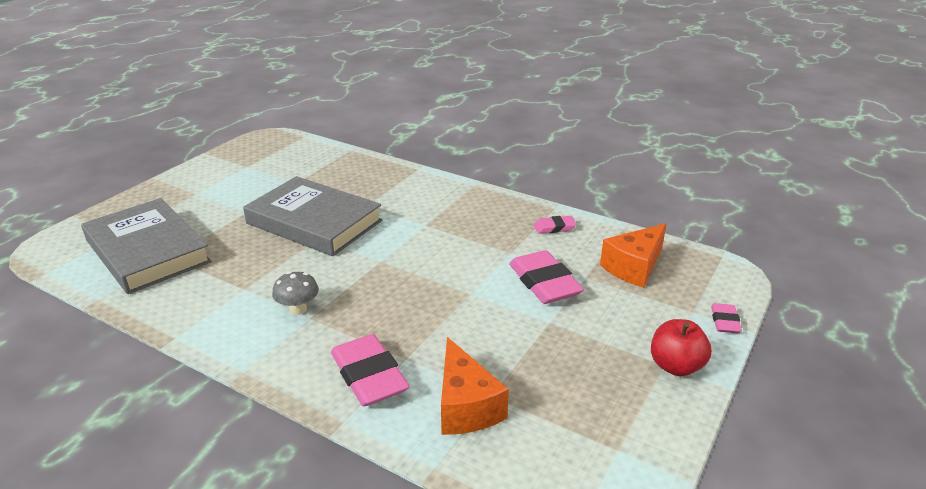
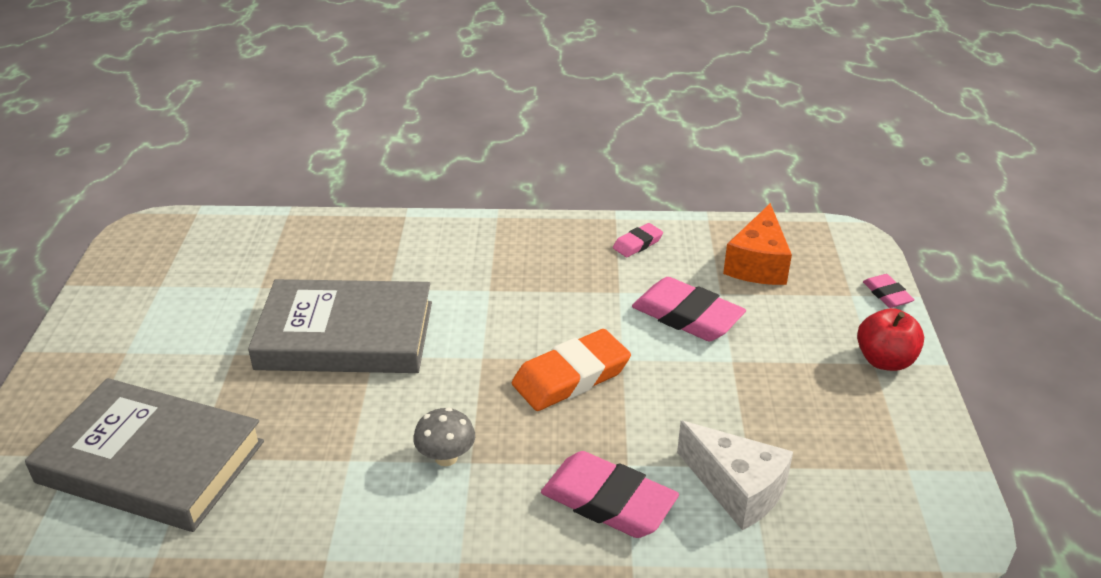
camera: 30 degrees left, 5 degrees up
(424, 292) = (571, 377): none -> orange eraser
(465, 406) = (736, 489): orange cheese -> white cheese

